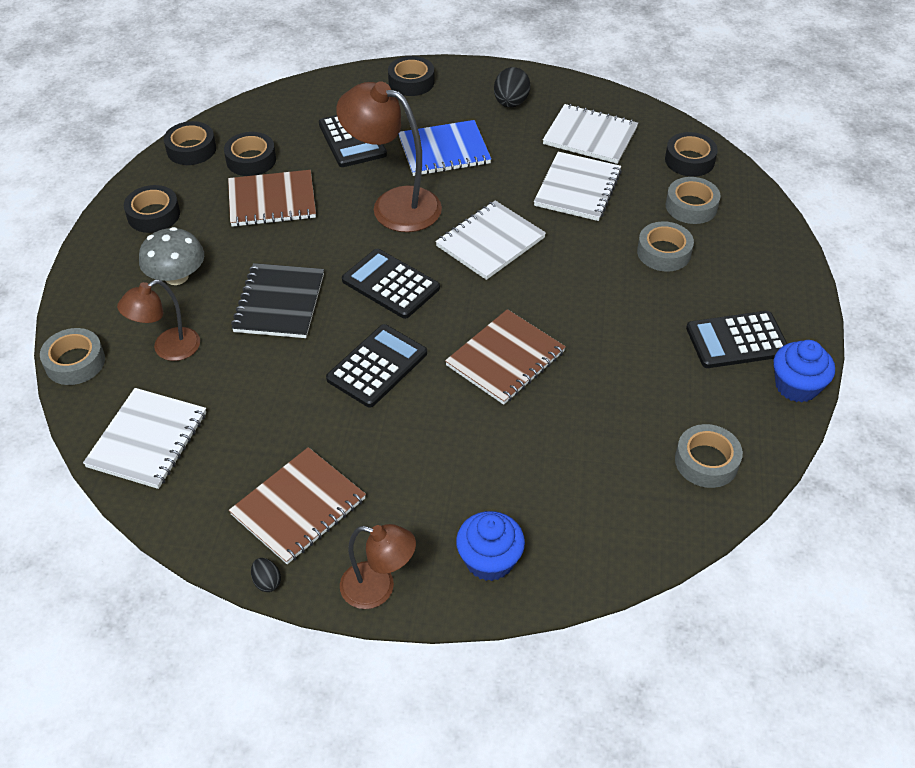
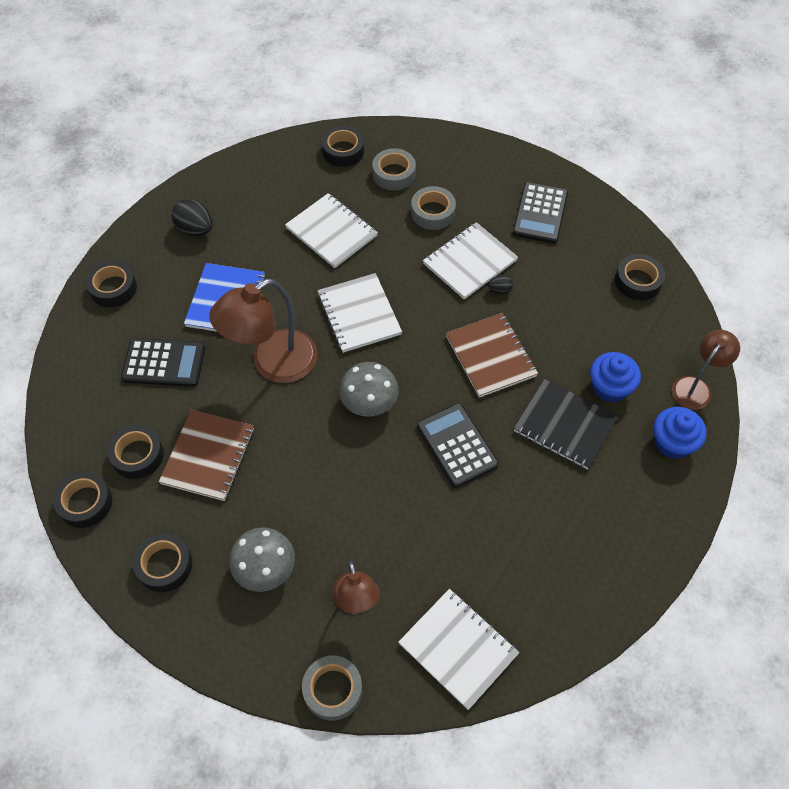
camera: 65 degrees left, 10 degrees up
(267, 582) = (640, 597): black egg -> black egg (500, 290)
(279, 303) = (346, 493): black notebook -> black notebook (564, 425)
(298, 507) = (577, 552): brown notebook -> none
(378, 588) = (672, 522): brown lamp -> brown lamp (695, 387)
(390, 284) = (369, 402): black calculator -> grey mushroom
(590, 136) = (274, 197): white notebook -> white notebook (470, 262)
(706, 461) = (638, 281): grey tape -> black tape
(796, 386) = (595, 203): blue cupcake -> blue cupcake (610, 387)

